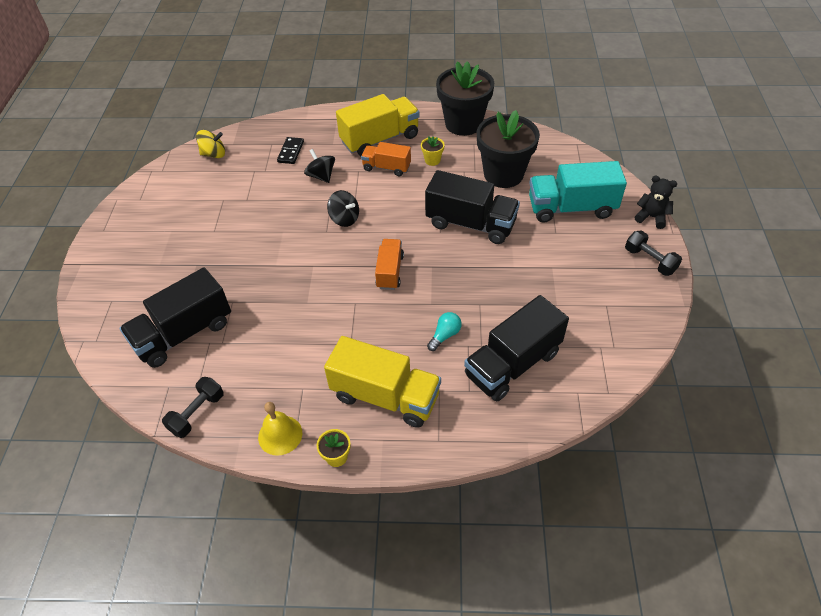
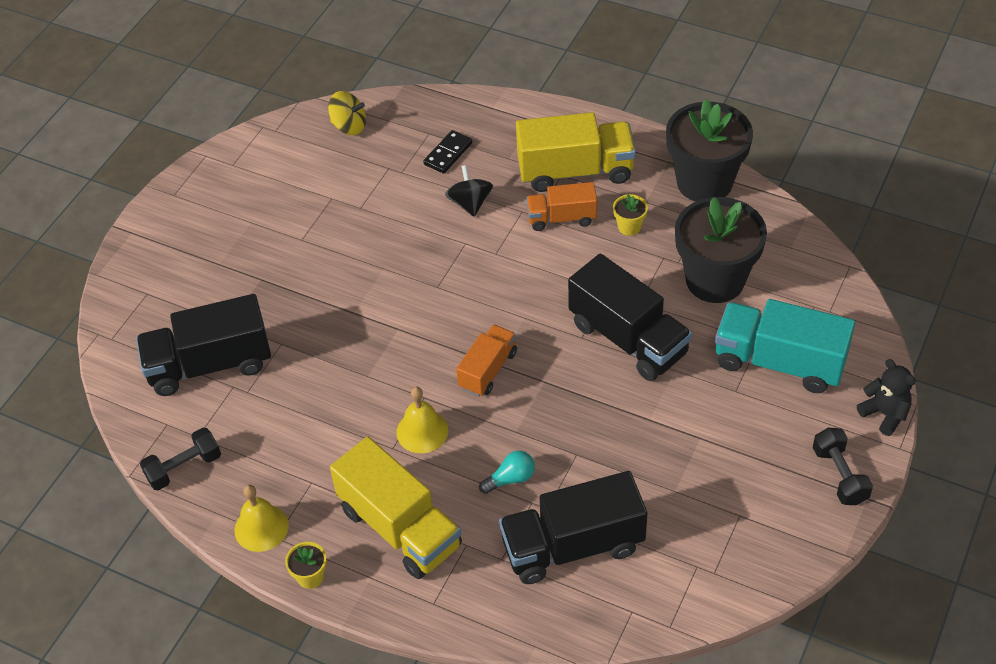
camera: 25 degrees right, 0 degrees up
(344, 219) = (469, 276): black spinning top -> none
(366, 325) = (422, 431): none -> yellow bell
(386, 167) = (562, 218): orange truck -> orange truck turned 45 degrees counterclockwise

